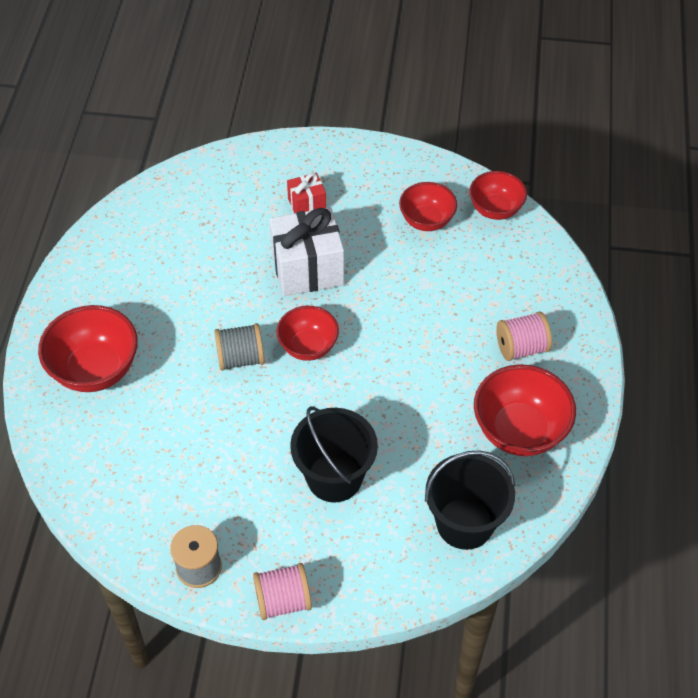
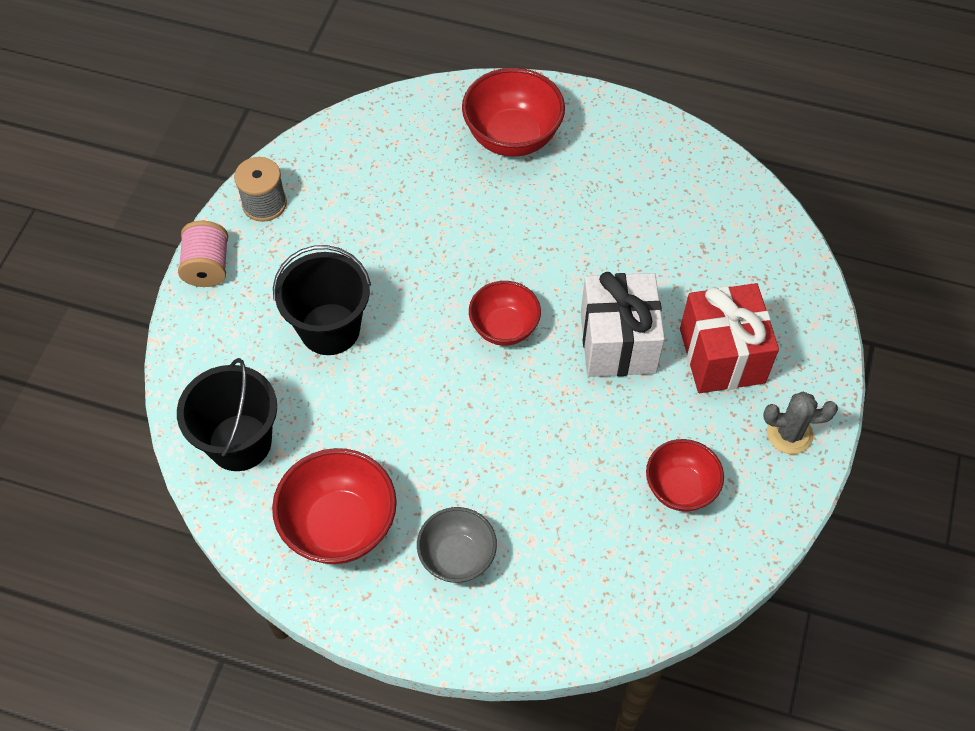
camera: 100 degrees right, 5 degrees up
(240, 358) = (501, 262): grey spool -> none
(307, 204) = (722, 356): red gift -> red gift, size x1.92
(366, 163) = (789, 434): none -> grey cactus
(495, 209) = (691, 579): red bowl -> none
(521, 347) = (457, 557): pink spool -> grey bowl

